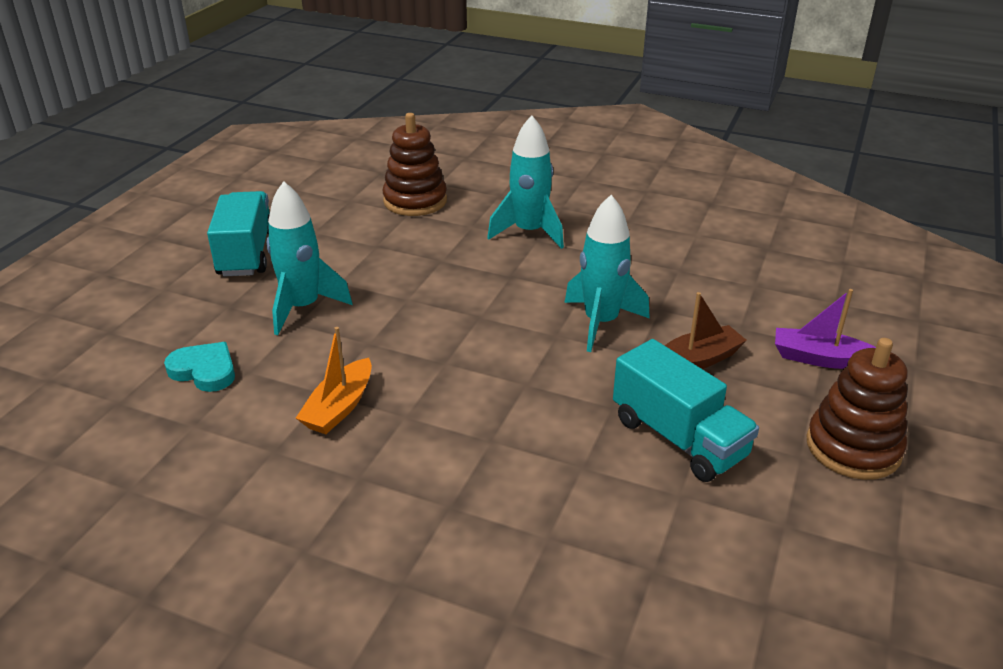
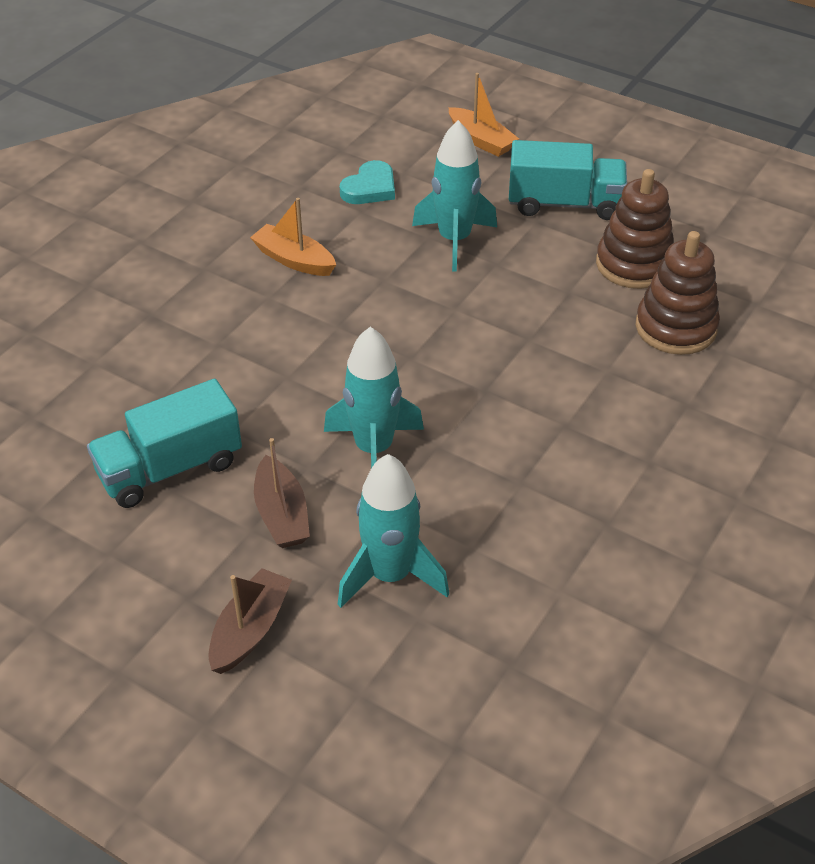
camera: 100 degrees right, 10 degrees up
(124, 306) = (481, 140): none -> orange boat
(529, 232) = (585, 419): turquoise rocket -> turquoise rocket (390, 575)
(820, 358) = (250, 630): purple boat -> brown boat
(853, 447) = (101, 602): brown stacking toy -> brown stacking toy (634, 264)

